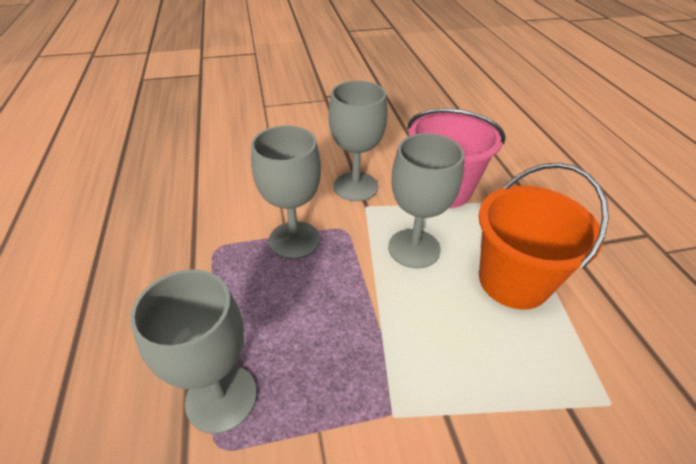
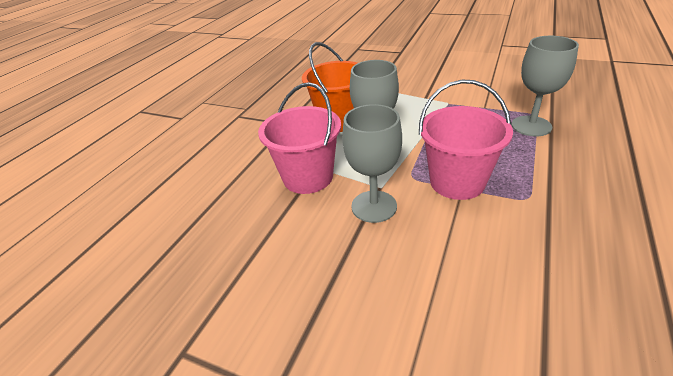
camera: 140 degrees left, 5 degrees down
(294, 240) = (457, 182): grey goblet -> pink bucket

